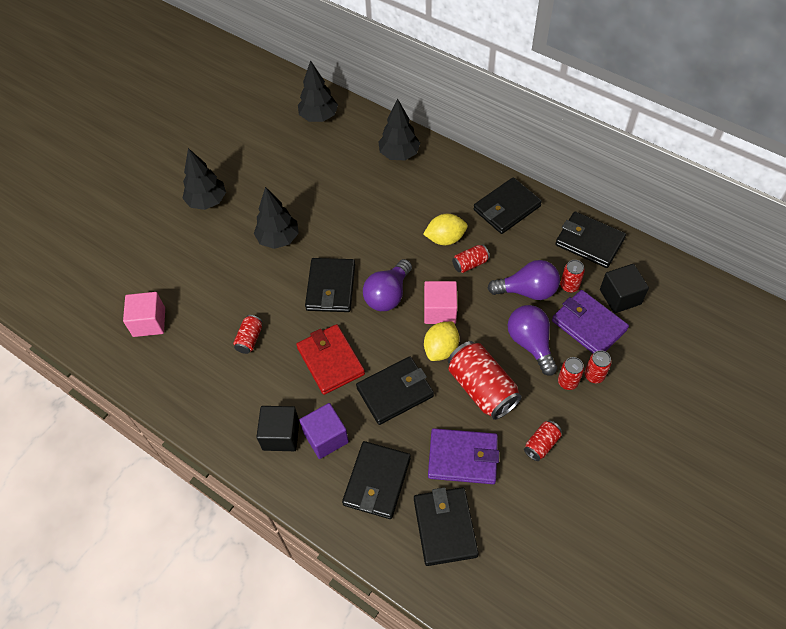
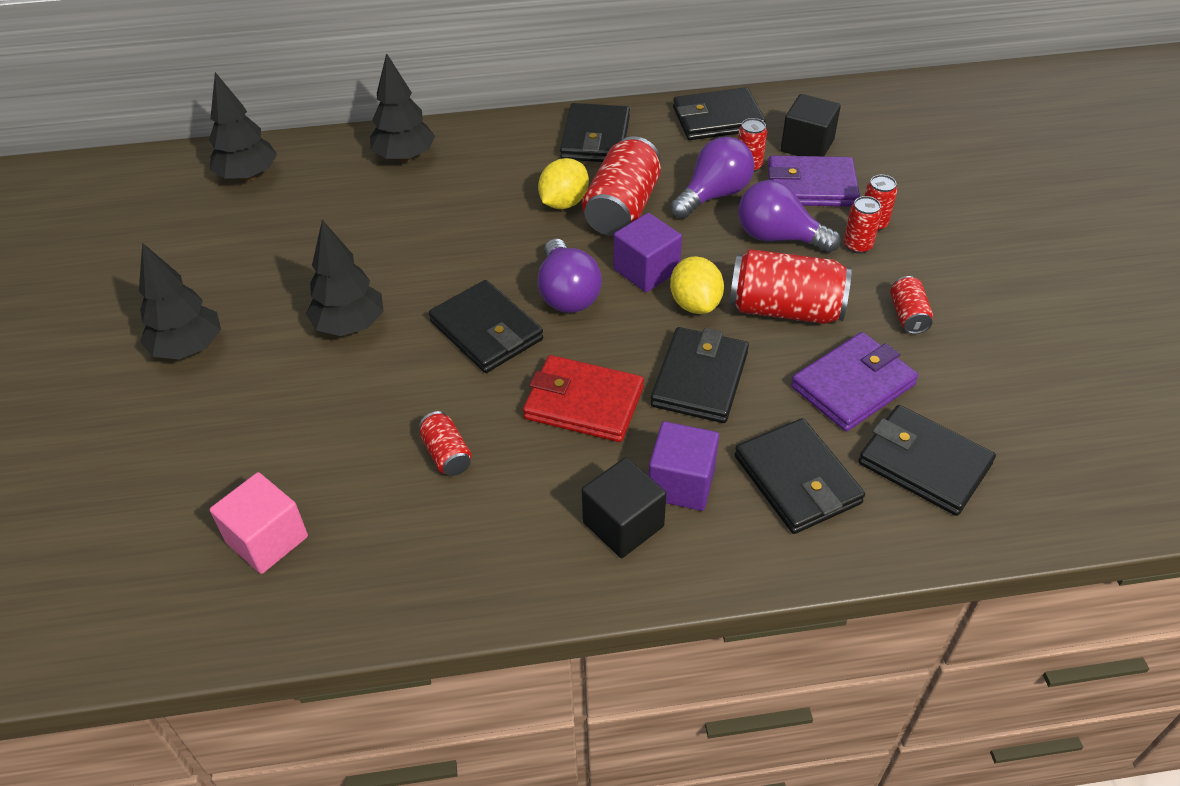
camera: 45 degrees left, 10 degrees down
(440, 311) = (646, 270): pink cube -> purple cube
(470, 264) = (622, 208): red can -> red can, size x1.98

